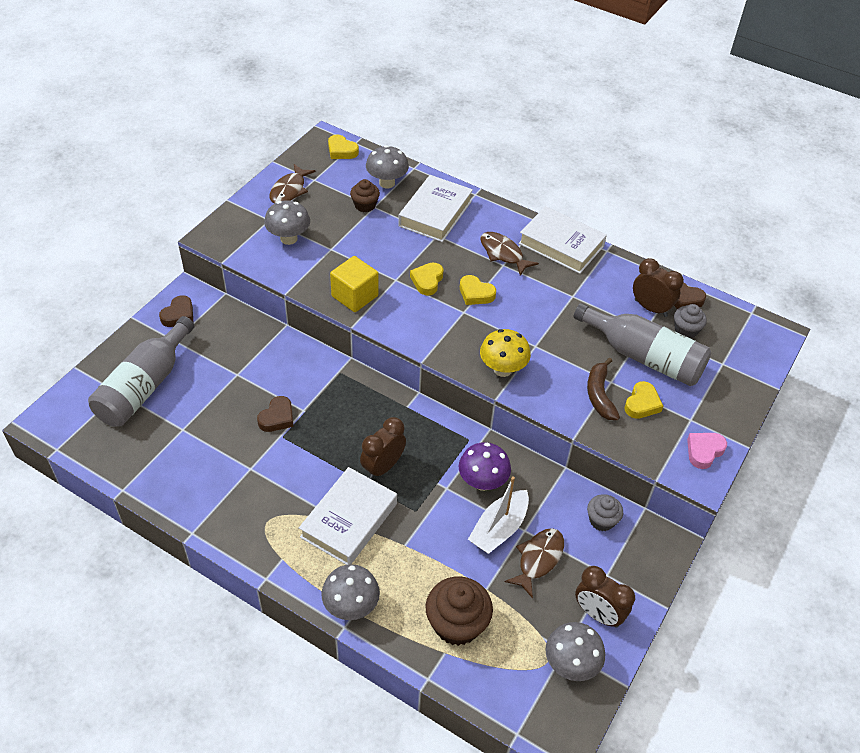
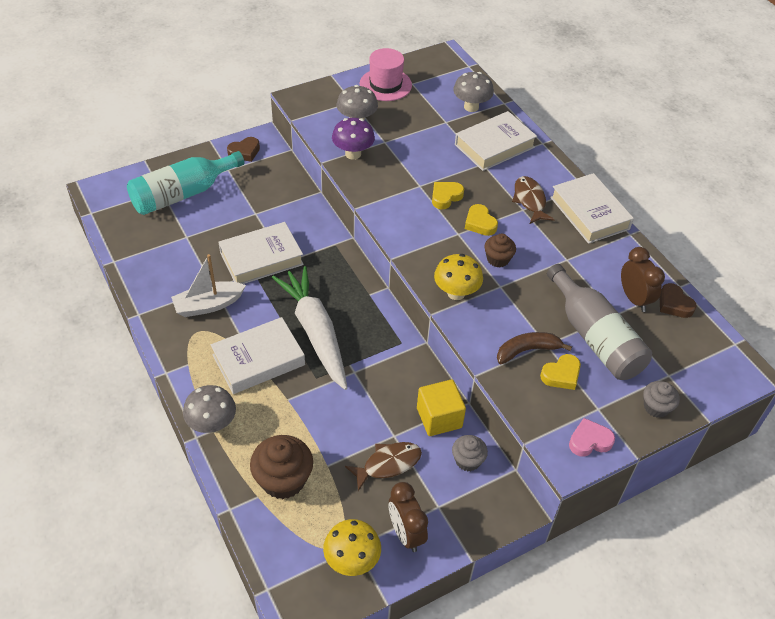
camera: 30 degrees right, 0 degrees up
(145, 386) = (182, 194): grey bottle -> turquoise bottle
(277, 417) = (261, 258): brown heart -> white book
(289, 190) = (385, 85): brown fish -> pink hat
(341, 151) = (452, 68): yellow heart -> none
(355, 296) = (376, 185): yellow cube -> yellow cube (439, 418)
(365, 205) = (439, 118): brown cupcake -> brown cupcake (498, 259)
(383, 467) = (315, 332): brown clock -> white carrot
(482, 482) = (387, 381): purple mushroom -> purple mushroom (353, 154)
(499, 529) = (373, 424): white boat -> white boat (208, 305)
(570, 664) = (352, 560): grey mushroom -> yellow mushroom
(599, 395) = (527, 350): brown banana -> brown banana turned 45 degrees clockwise
(686, 330) = (654, 331): grey cupcake -> grey cupcake (656, 407)

